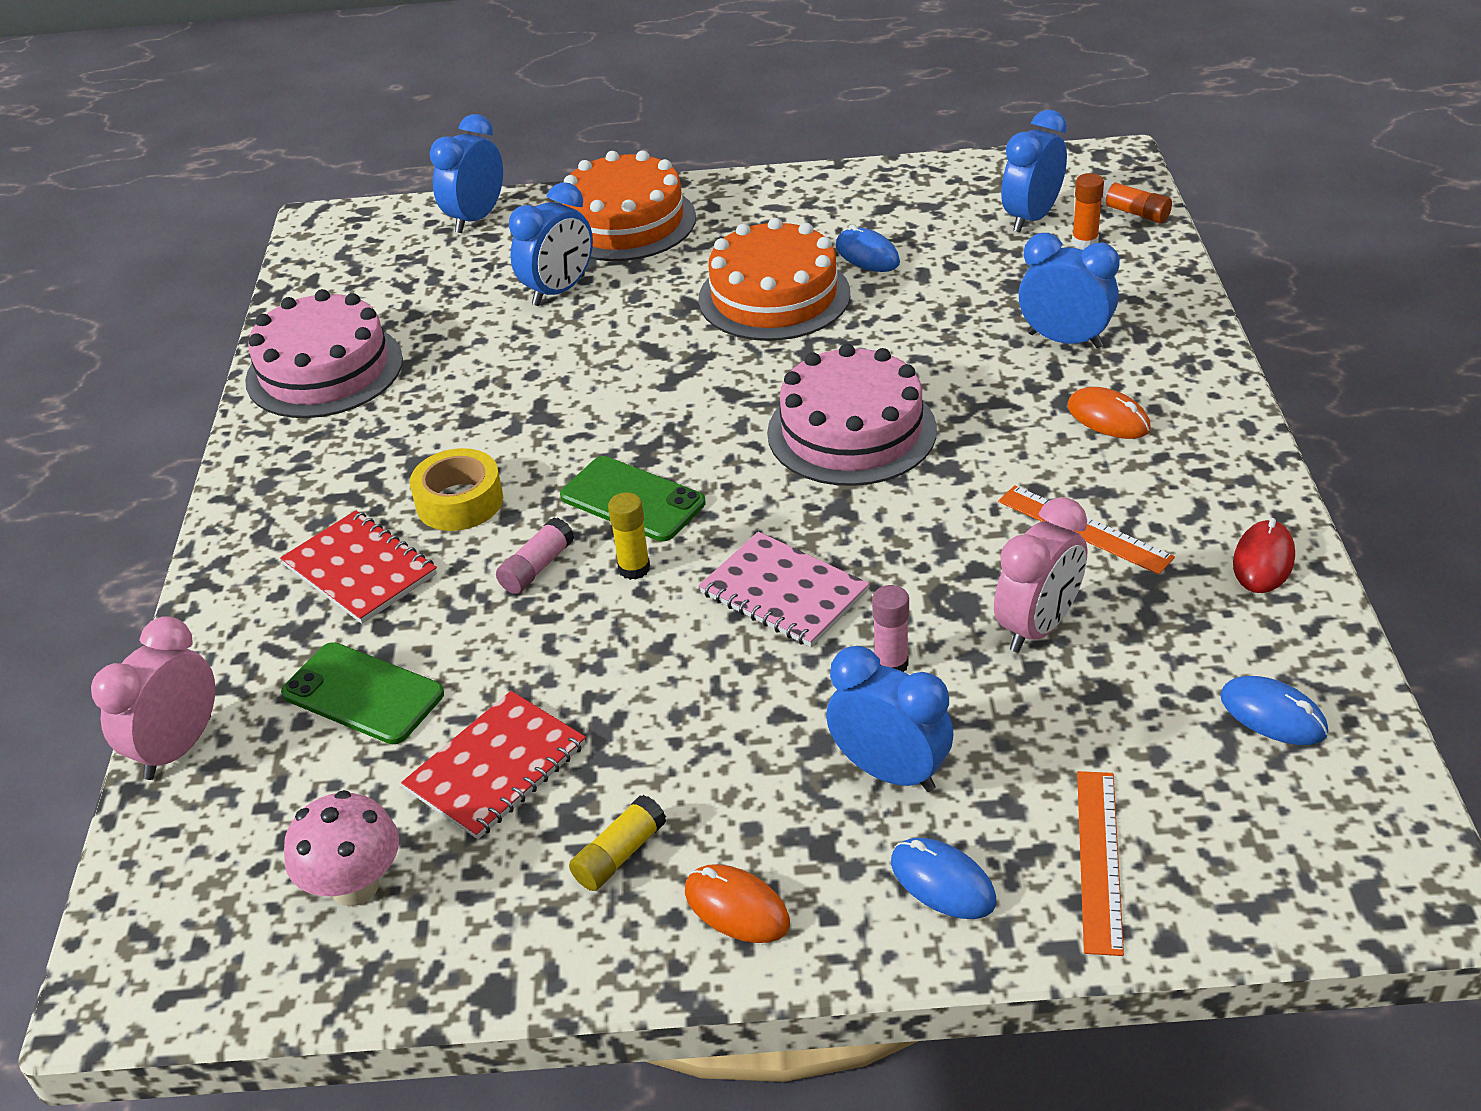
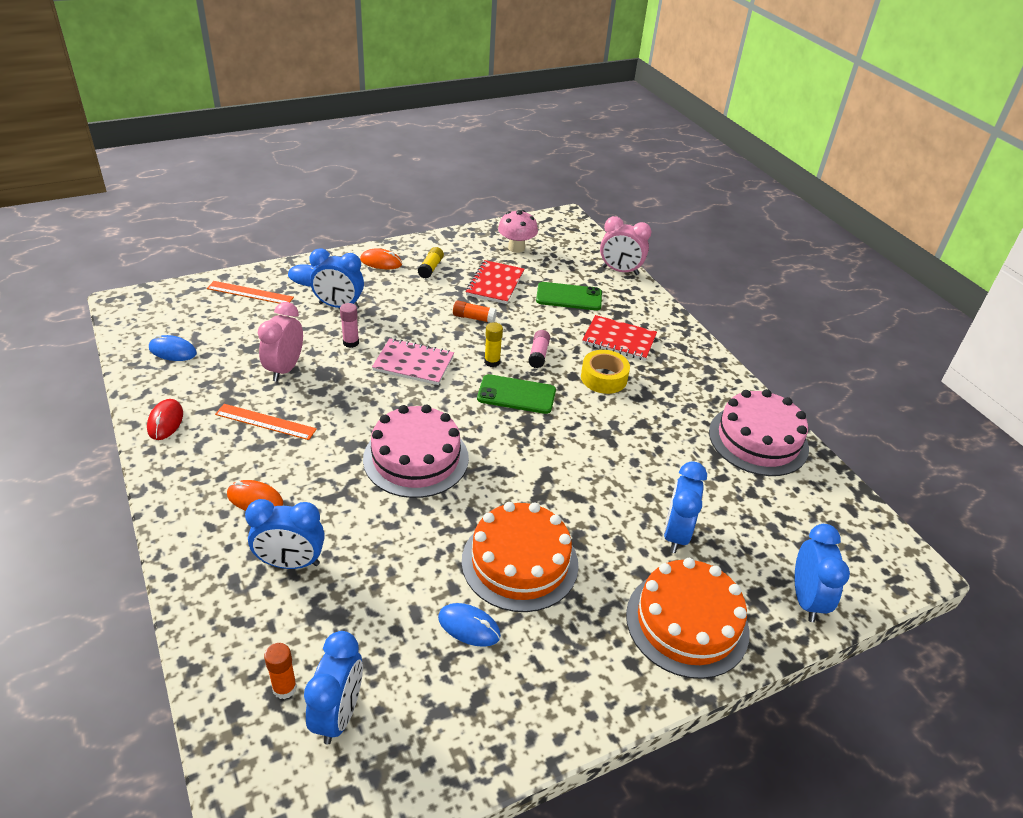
camera: 150 degrees right, 0 degrees up
(178, 748) = (620, 271): pink clock -> pink clock turned 105 degrees clockwise
(1099, 860) = (250, 293): orange ruler -> orange ruler turned 60 degrees counterclockwise
(1133, 213) = (240, 748): orange glue stick -> orange glue stick (474, 318)

